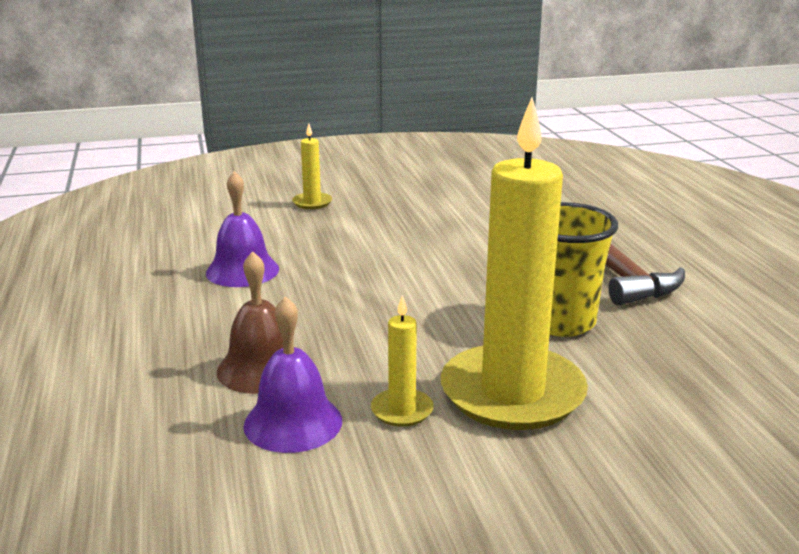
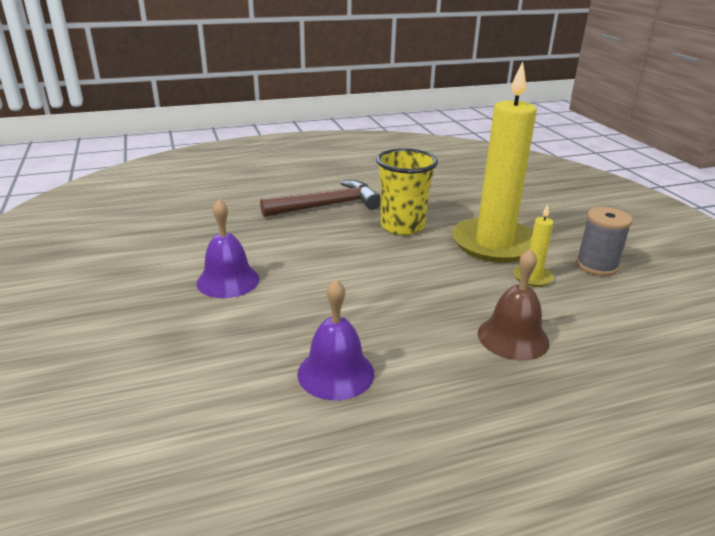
camera: 95 degrees left, 5 degrees up
(293, 422) = (571, 316): purple bell -> purple bell (228, 280)
(312, 203) = (146, 344): yellow candle -> none
(438, 488) = (596, 266): none -> grey spool

